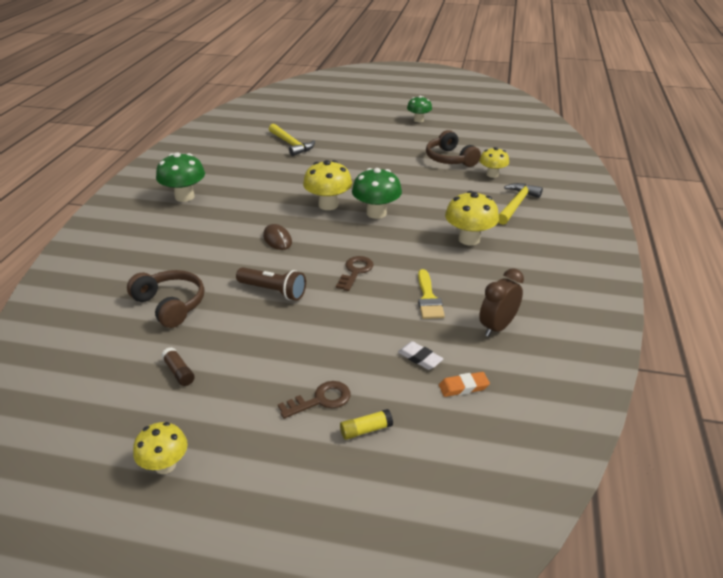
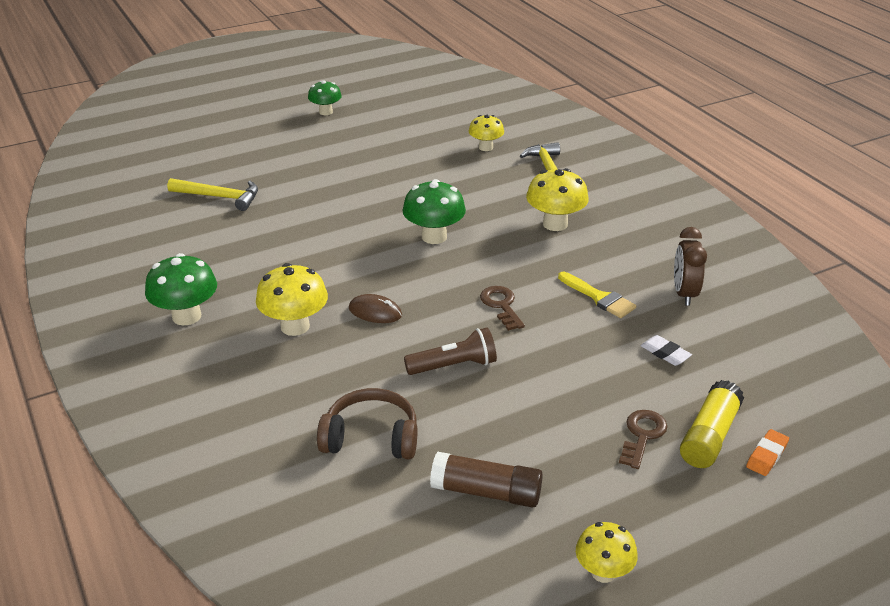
camera: 40 degrees left, 0 degrees up
(179, 372) = (486, 492): brown glue stick -> brown glue stick, size x1.84
(328, 205) = (372, 250): yellow mushroom -> yellow mushroom (295, 326)
(366, 430) = (709, 436): yellow glue stick -> yellow glue stick, size x1.84
(420, 358) = (665, 353): white eraser -> white eraser turned 45 degrees clockwise
(450, 159) = (422, 146): brown headphones -> none
(463, 387) = (727, 357): orange eraser -> orange eraser (766, 455)

